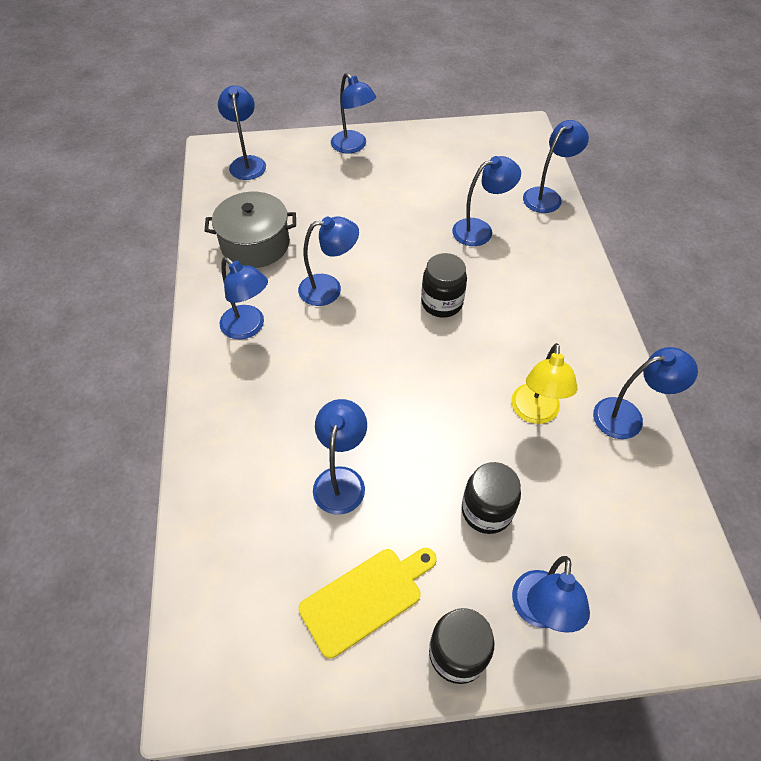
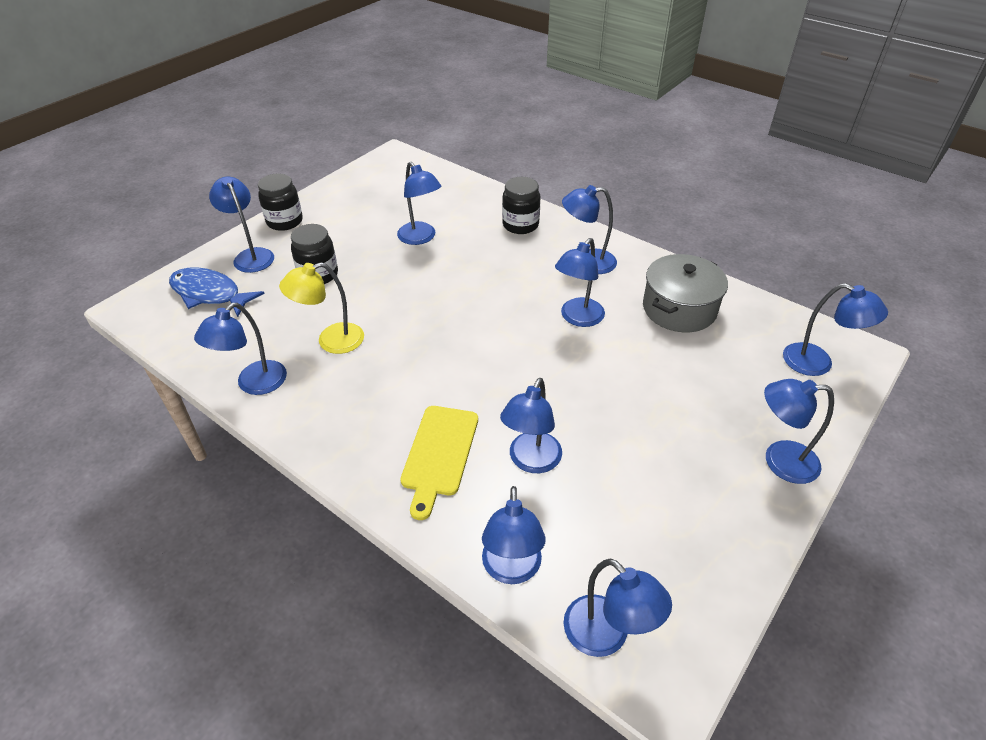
camera: 135 degrees right, 10 degrees down
(366, 598) = (352, 211): yellow cutting board -> yellow cutting board (439, 454)
(442, 303) = (482, 367): black jar -> black jar (520, 225)
(530, 152) = (606, 636): none -> blue lamp
(535, 413) = (331, 341): yellow lamp -> yellow lamp turned 75 degrees counterclockwise
(619, 577) = (210, 294): none -> blue fish

